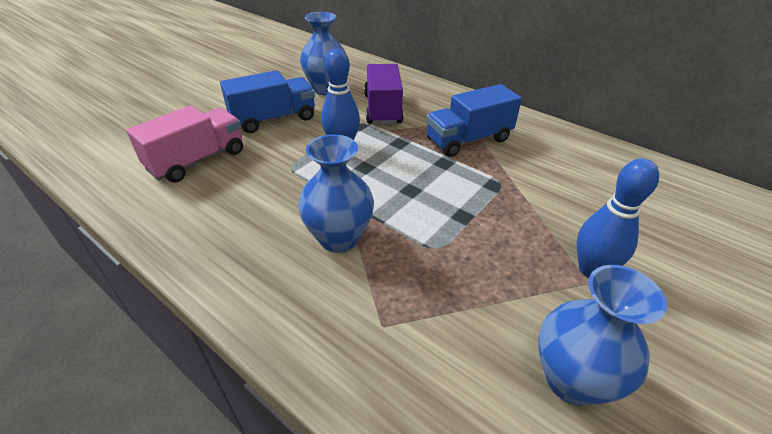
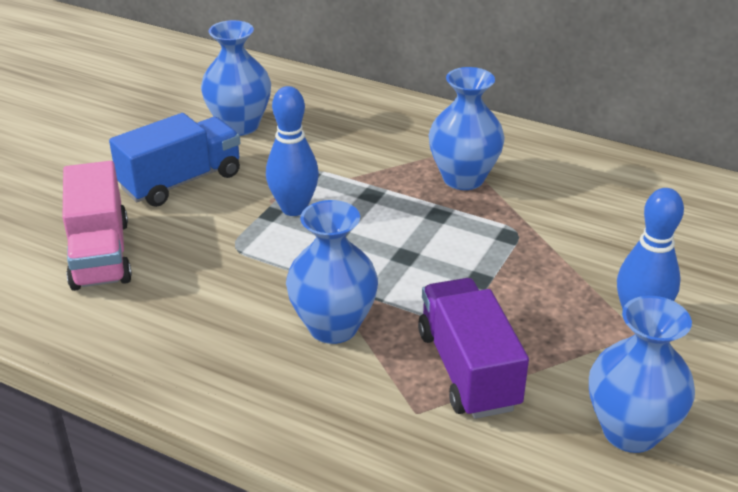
camera: 10 degrees left, 5 degrees down
(197, 160) = (100, 254): pink truck -> pink truck turned 135 degrees clockwise
(382, 109) = (333, 148): purple truck -> purple truck (468, 370)
(468, 140) = (463, 178): blue truck -> blue vase

